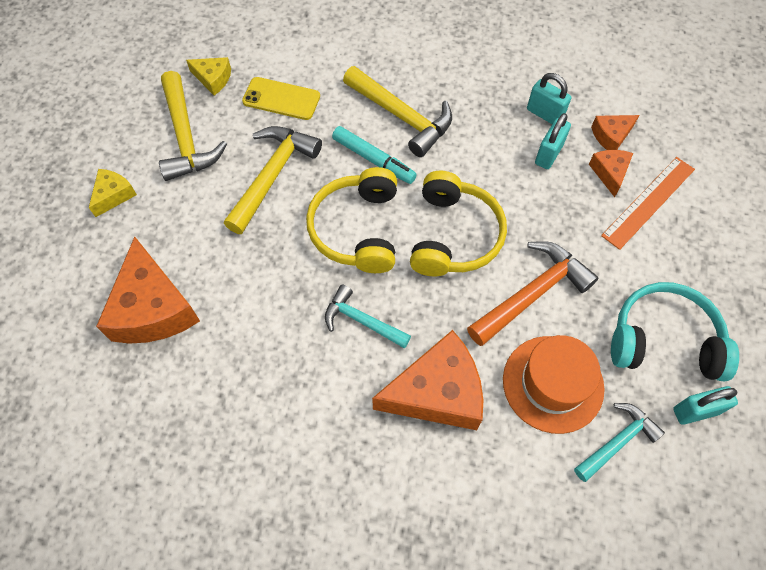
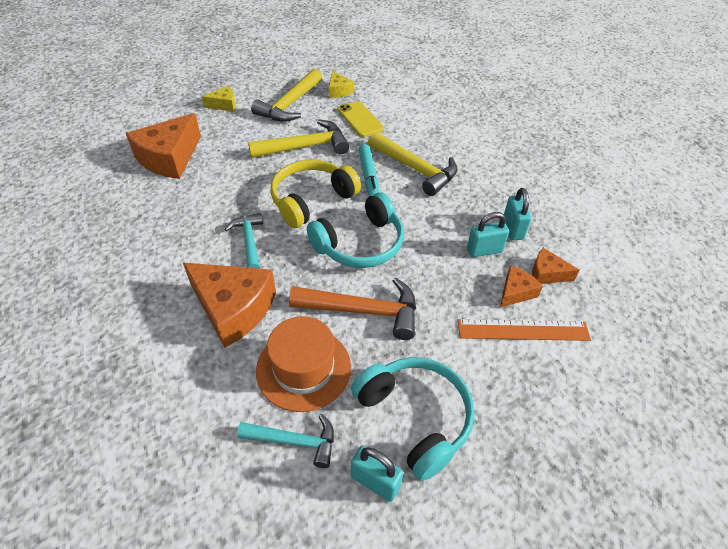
camera: 45 degrees right, 15 degrees down
(402, 116) = (415, 169): yellow hammer -> yellow hammer turned 45 degrees counterclockwise
(453, 235) = (360, 244): yellow headphones -> turquoise headphones

